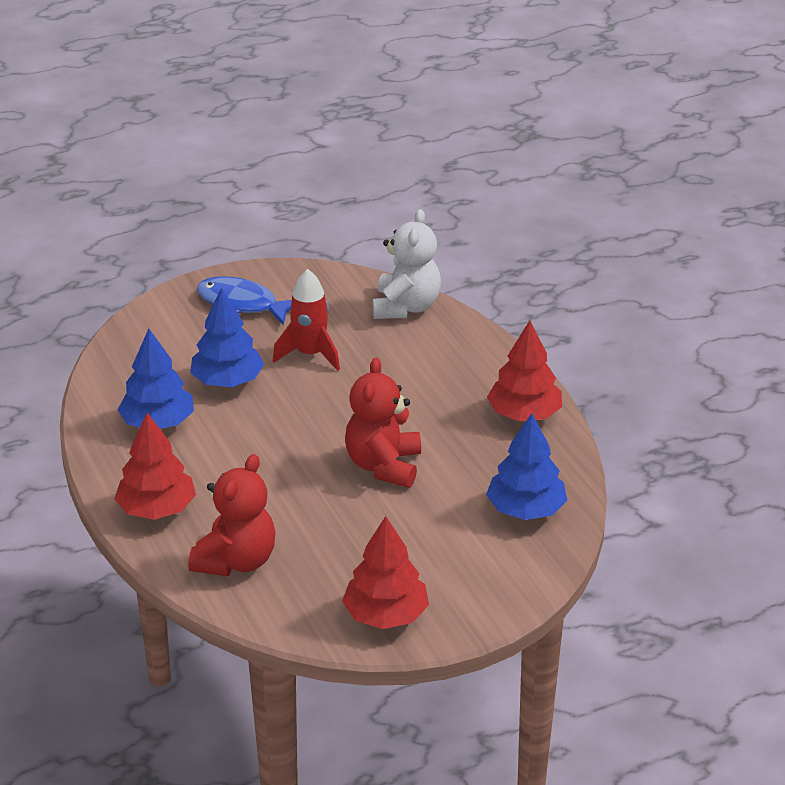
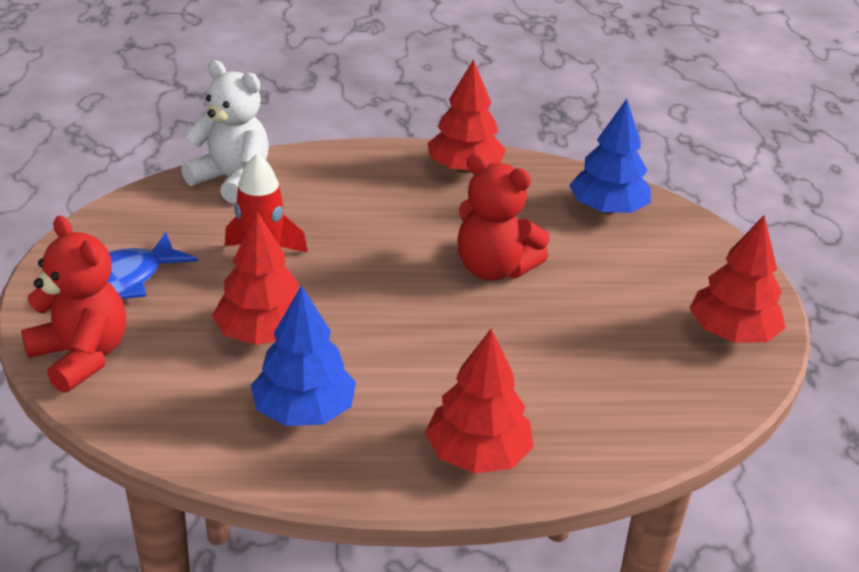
camera: 70 degrees left, 0 degrees up
(227, 381) = (263, 333): blue tree -> red tree
(236, 561) = (604, 413): red teddy bear -> red teddy bear (81, 356)

